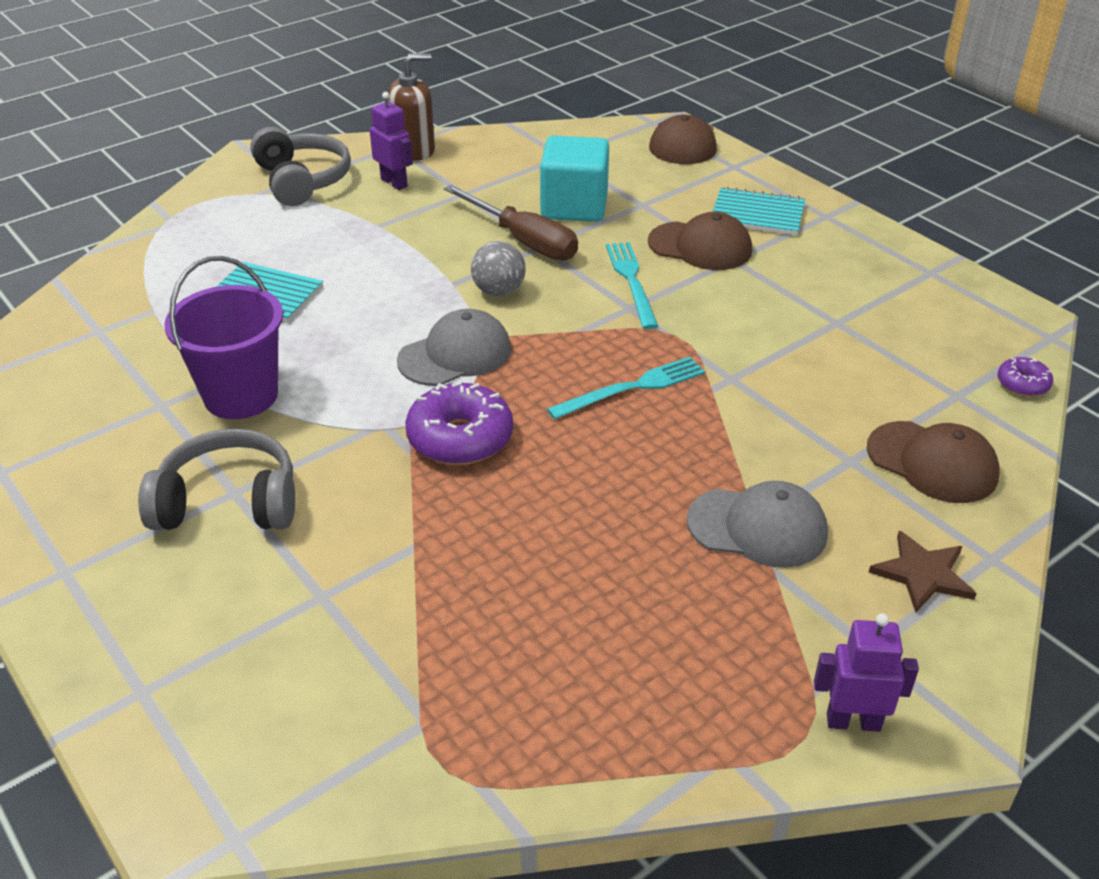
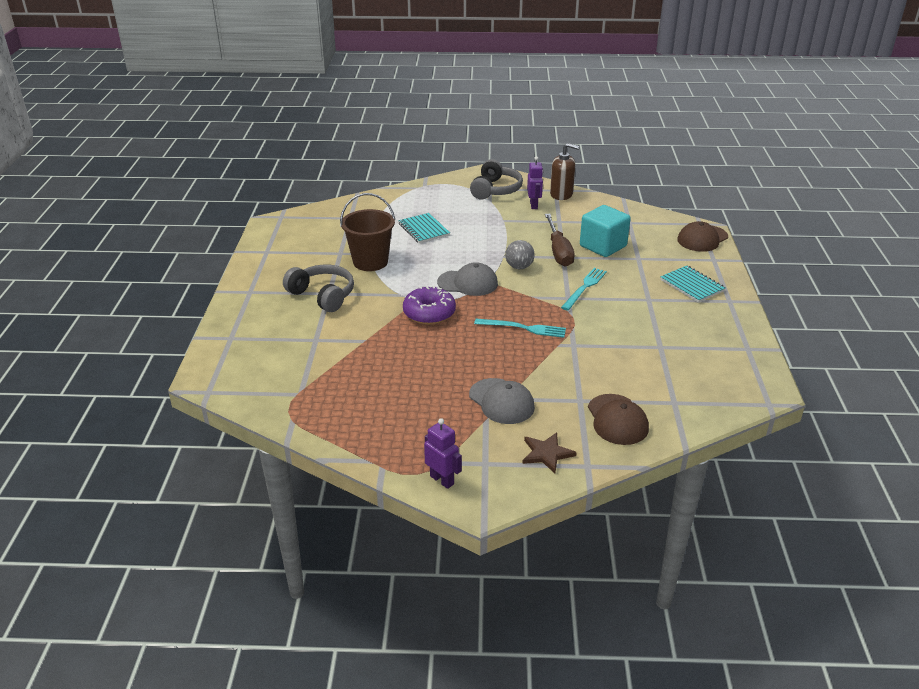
camera: 40 degrees right, 5 degrees down
(241, 395) = (370, 262): purple bucket -> brown bucket
(700, 246) = (640, 287): brown cap -> none
(1022, 384) = (717, 414): purple donut -> none

